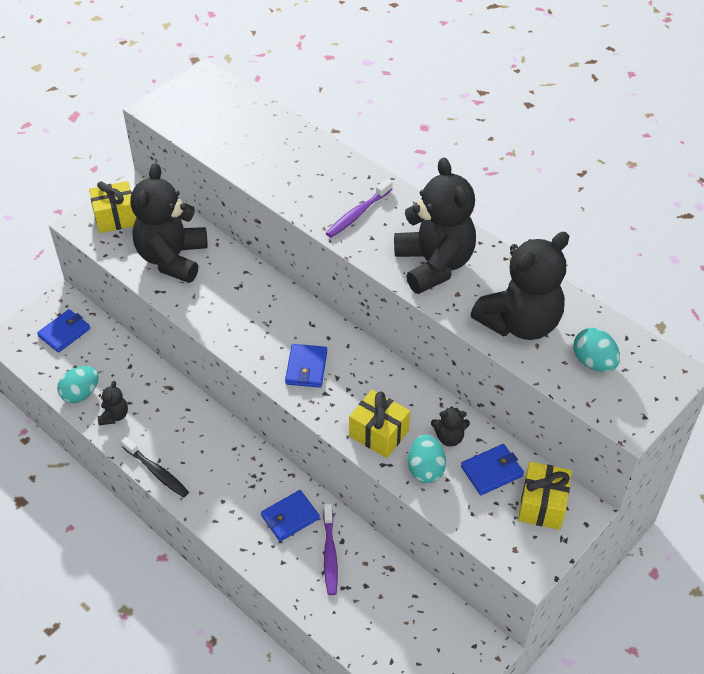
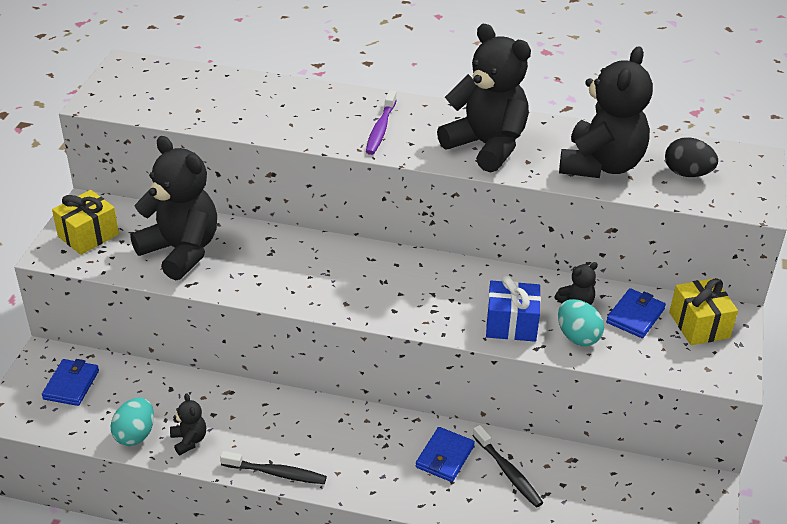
camera: 30 degrees left, 10 degrees down
(172, 258) = (181, 251): black teddy bear -> black teddy bear turned 150 degrees clockwise
(306, 368) = (397, 296): blue wallet -> none
(330, 554) = (508, 472): purple toothbrush -> black toothbrush
(379, 433) = (511, 324): yellow gift -> blue gift
(593, 362) = (687, 173): turquoise egg -> black egg

